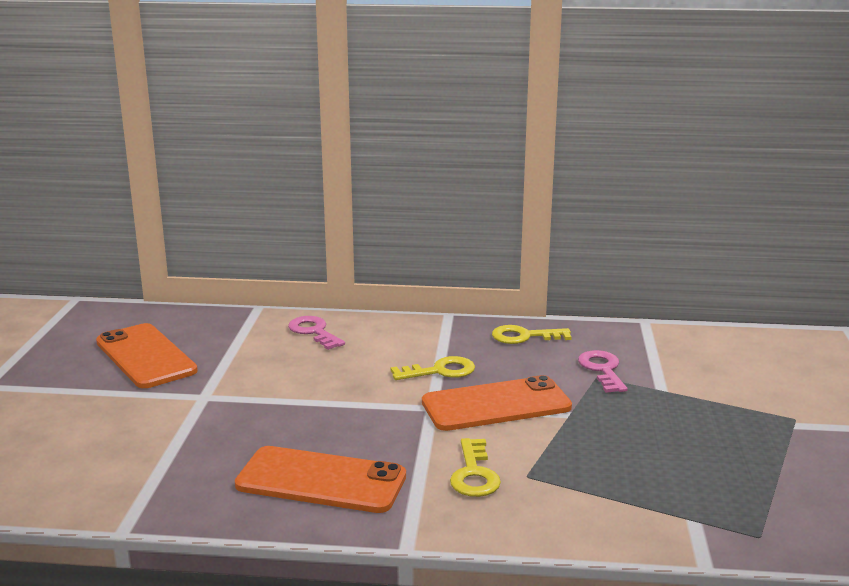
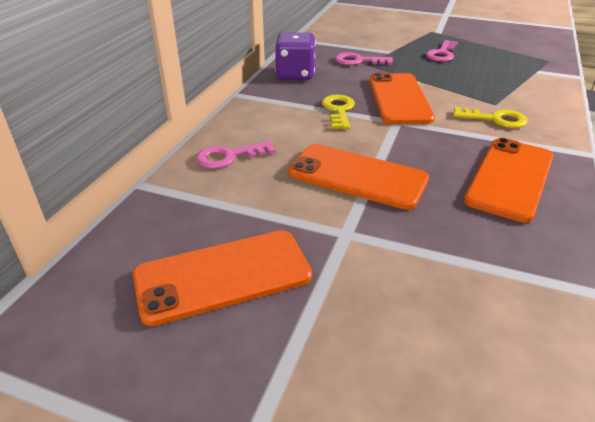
camera: 75 degrees left, 15 degrees up
(298, 393) = (357, 176): none -> orange phone
(524, 336) = (295, 74): yellow key -> purple dice
(691, 430) = (442, 54): none -> pink key

